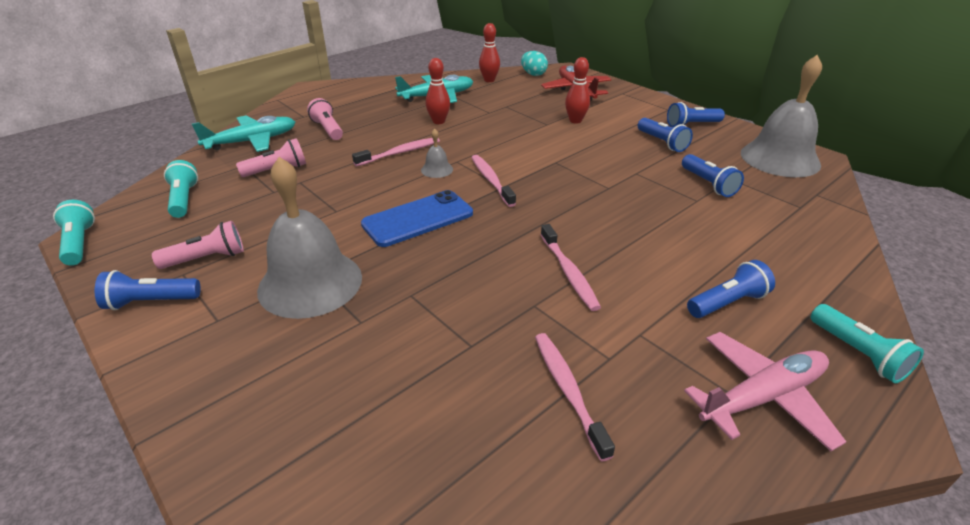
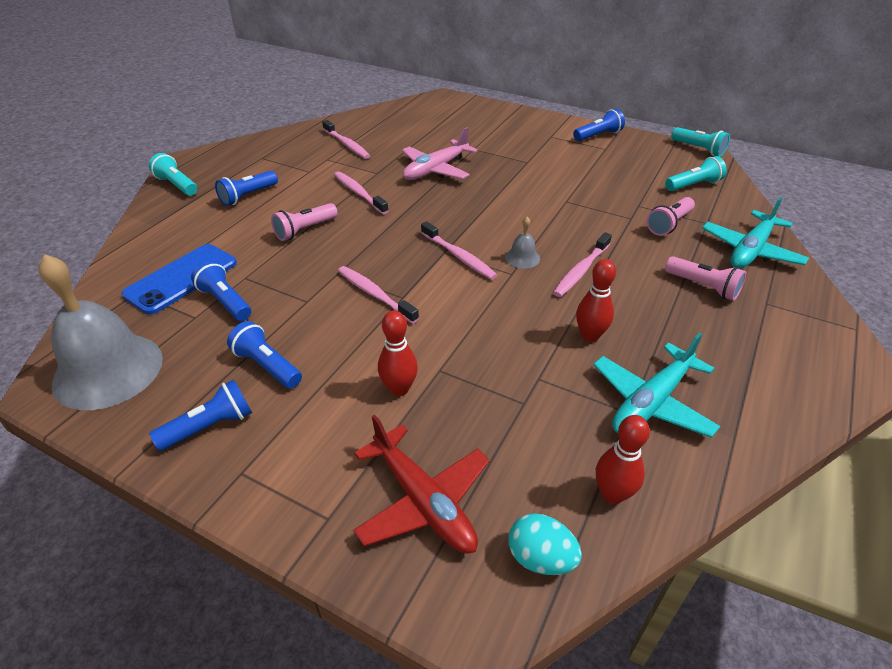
camera: 160 degrees right, 5 degrees up
(184, 199) = (693, 185): turquoise flashlight -> turquoise flashlight turned 75 degrees counterclockwise
(207, 258) = (605, 157): pink flashlight -> pink flashlight (305, 230)
(310, 283) = (523, 158): grey bell -> none
(418, 219) = (494, 207): blue phone -> blue phone (181, 279)
(577, 167) = (375, 294): none -> pink toothbrush
(762, 397) = (245, 159): pink plane -> pink plane (436, 170)

